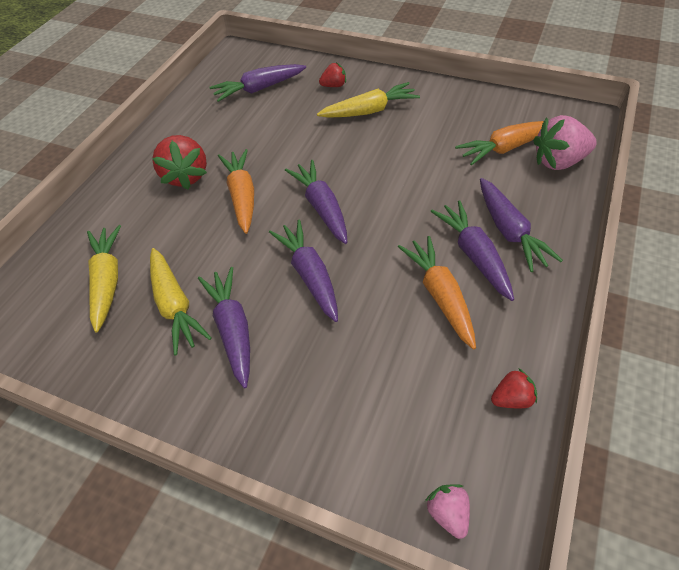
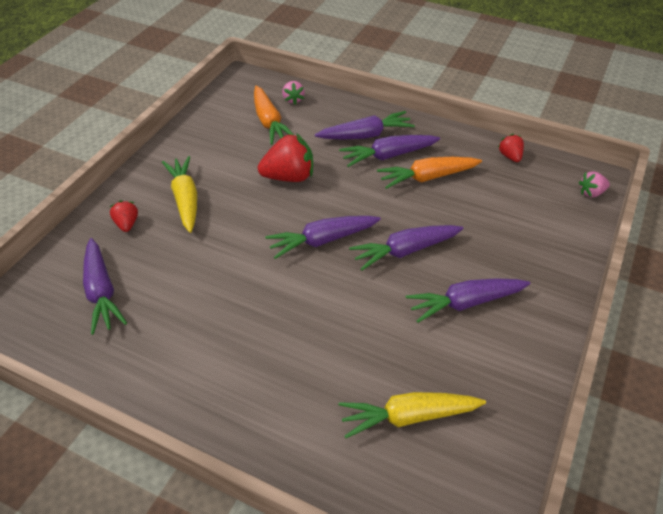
camera: 90 degrees left, 5 degrees down
(175, 306) = (440, 350): yellow carrot -> none
(186, 176) = (250, 358): red strawberry -> red strawberry (289, 177)
(242, 196) = (295, 302): orange carrot -> none
(558, 161) = (293, 99): pink strawberry -> pink strawberry, size x0.53

